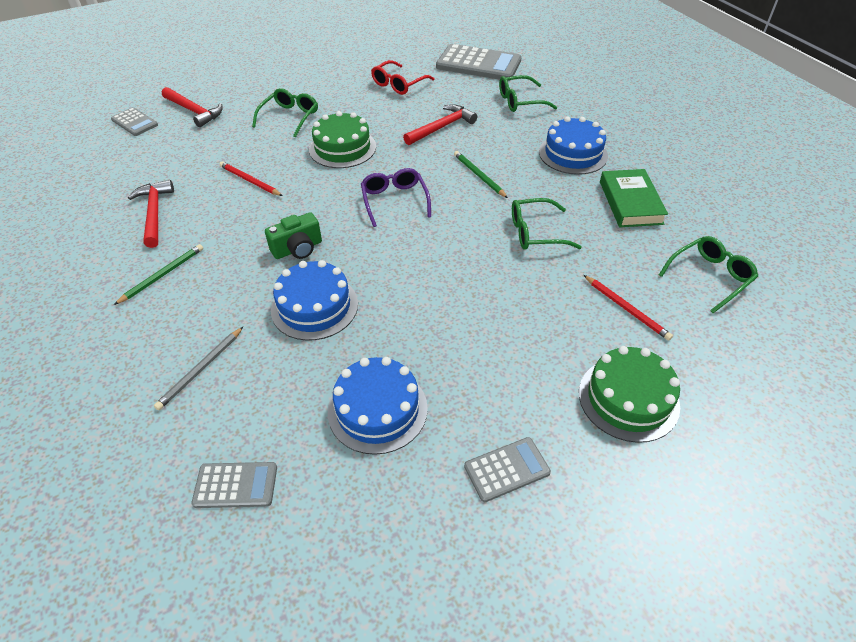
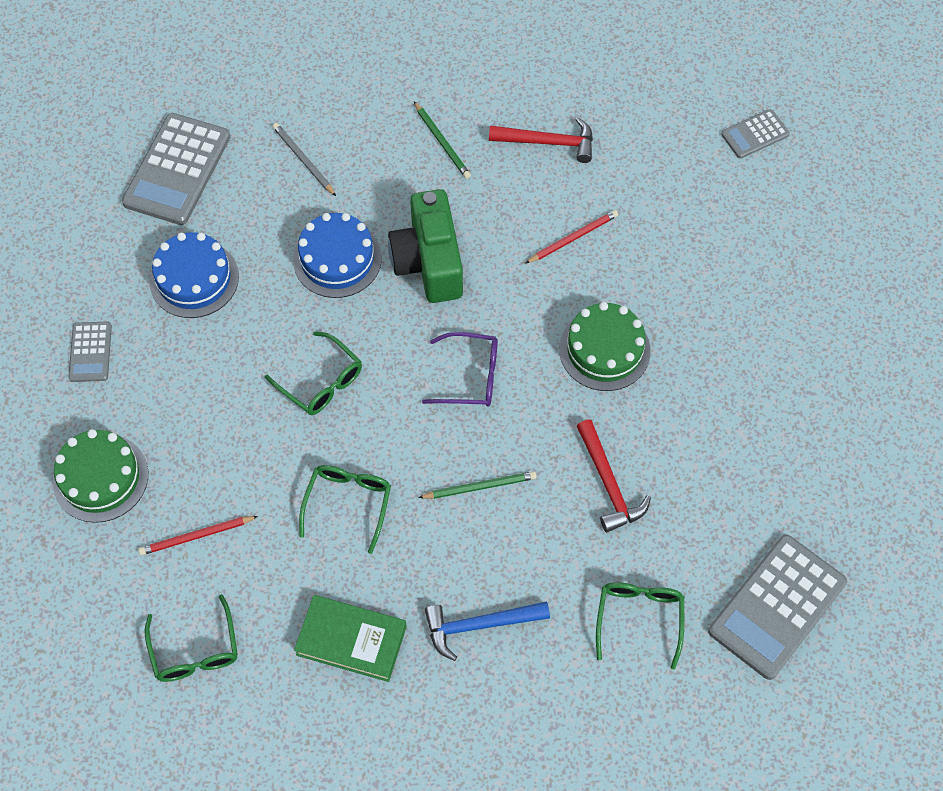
camera: 110 degrees right, 15 degrees up
(194, 111) = (760, 200): red hammer -> none
(235, 485) = (177, 170): grey calculator -> grey calculator, size x1.91
(290, 117) = (704, 306): green glasses -> green glasses (321, 382)
(298, 249) = (429, 262): green camera -> green camera, size x1.74
(398, 84) = (750, 467): red glasses -> none
(573, 154) = (479, 625): blue cake -> blue hammer

